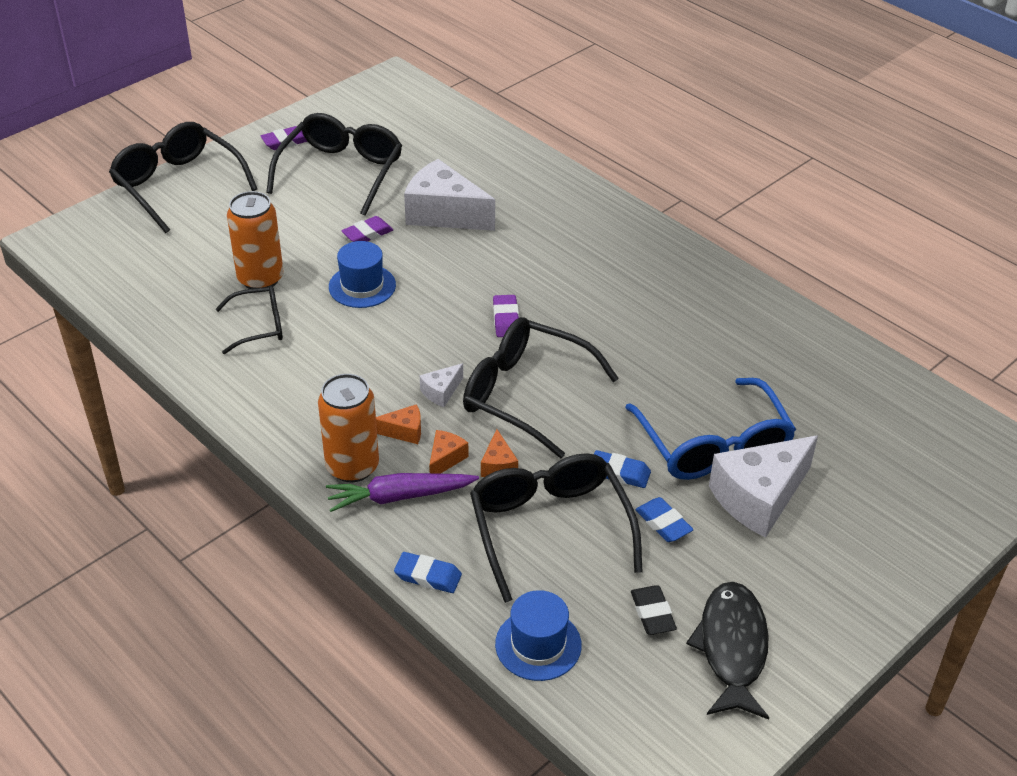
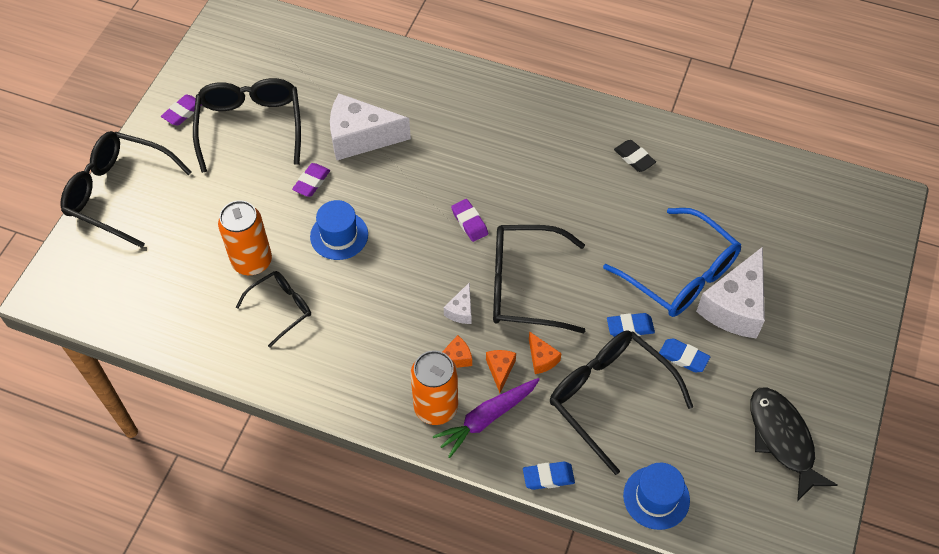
camera: 25 degrees left, 15 degrees up
(652, 613) = (717, 436): black eraser -> black eraser (634, 158)

